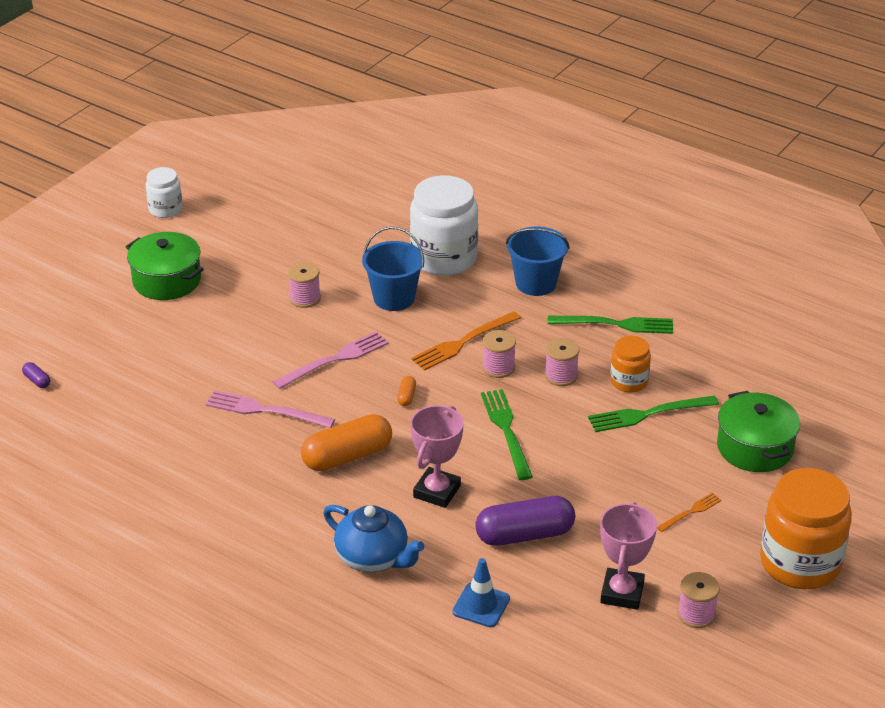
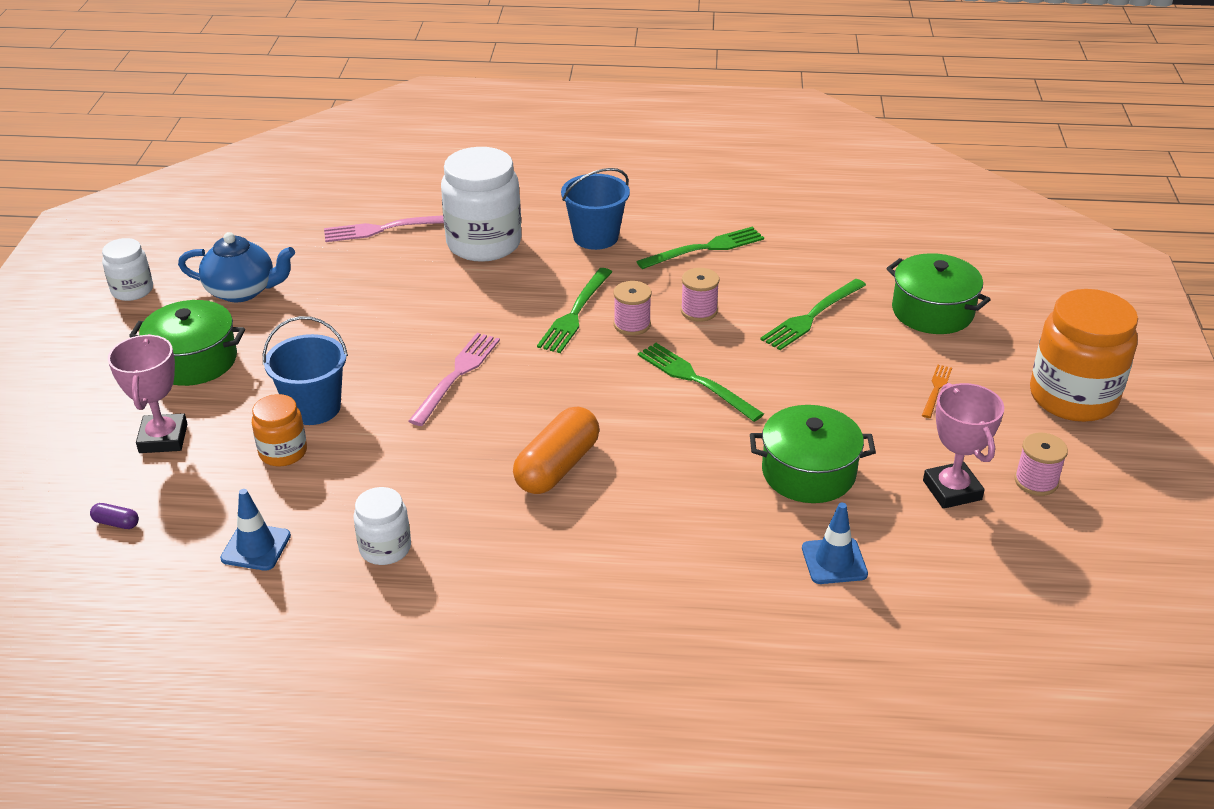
camera: 30 degrees left, 0 degrees up
(108, 432) = (256, 547): none -> blue traffic cone
(186, 467) = (385, 548): none -> white jar
(265, 410) = (424, 454): pink fork -> pink fork (385, 229)
(305, 298) = (370, 327): pink spool -> none
(373, 558) = (680, 560): blue teapot -> blue teapot (242, 291)
(394, 298) = (466, 296): blue bucket -> blue bucket (314, 408)
(406, 396) = (565, 384): orange capsule -> none
(437, 491) = (682, 465): pink trophy -> pink trophy (163, 438)
(463, 342) = (575, 313): orange fork -> green fork
(524, 535) = (808, 472): purple capsule -> green pot
(629, 381) = (766, 294): orange jar -> orange jar (283, 452)

